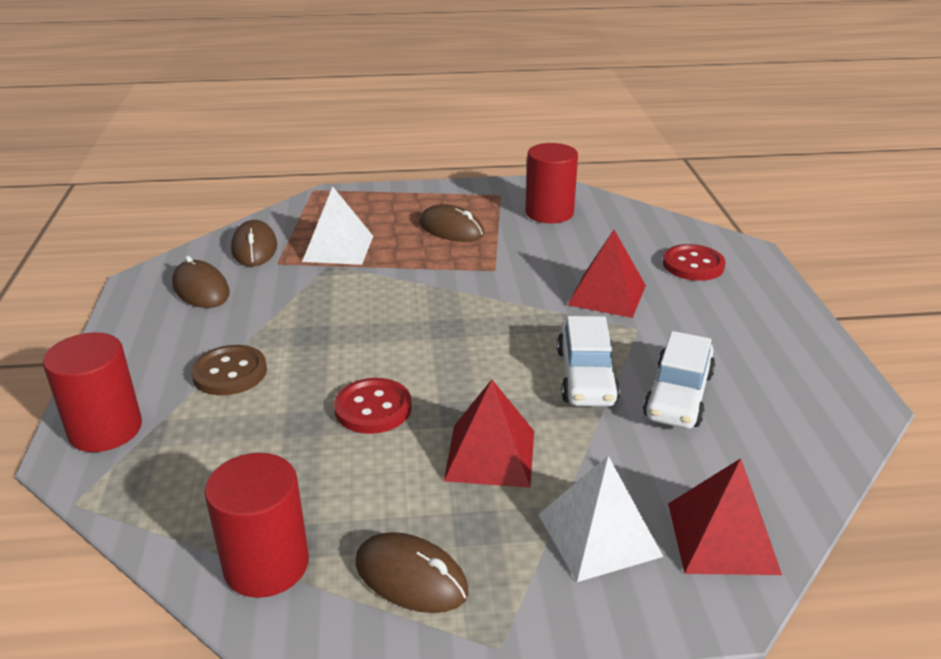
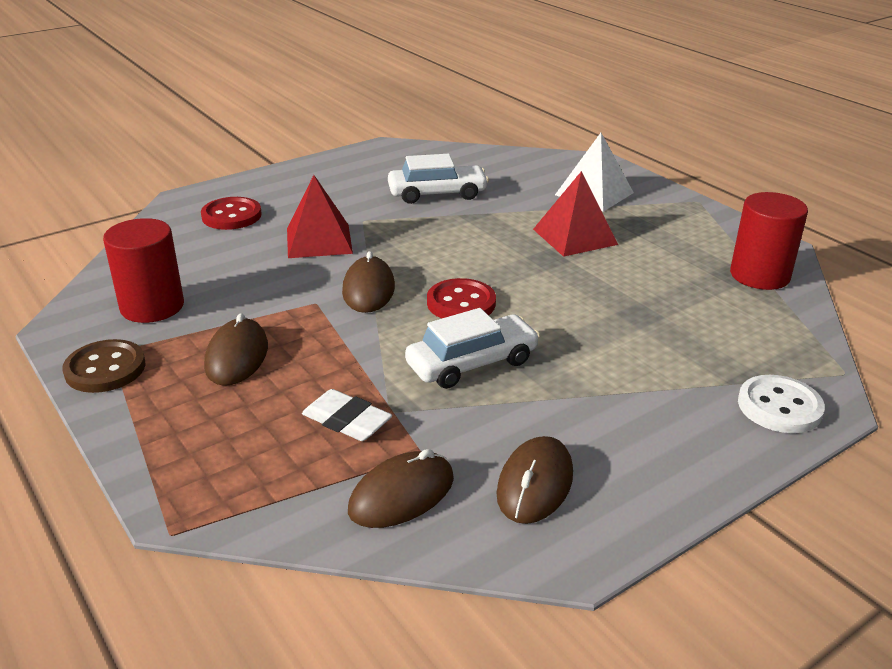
camera: 120 degrees left, 0 degrees up
(105, 429) = (779, 407): red cylinder -> white button
(230, 373) = (635, 380): brown button -> brown button (105, 369)
(338, 248) = (347, 421): white pyramid -> white eraser
(373, 408) = (587, 292): red button -> red button (461, 303)
(411, 577) = (697, 232): brown mouse -> brown mouse (368, 289)
(586, 376) = (450, 225): white car -> white car (472, 363)
(722, 537) = (552, 167): red pyramid -> none

